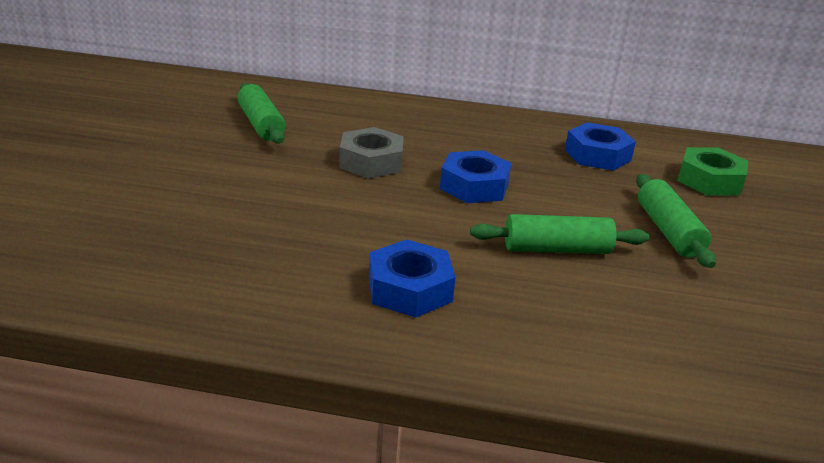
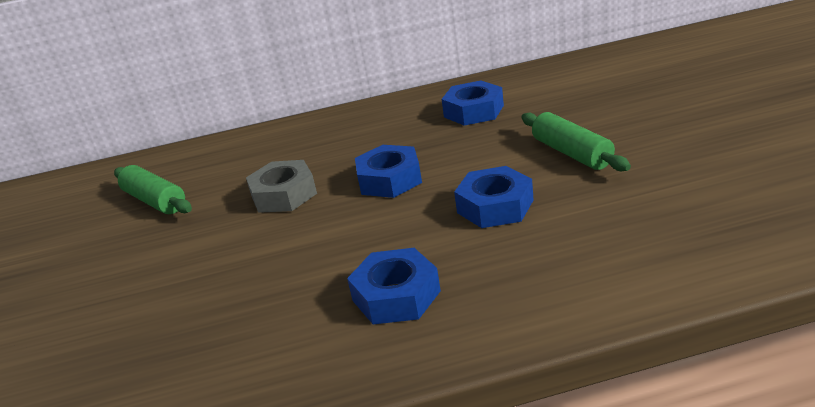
camera: 15 degrees left, 0 degrees up
(556, 249) = (495, 206): green rolling pin -> blue nut
(709, 180) = (575, 97): green nut -> none

